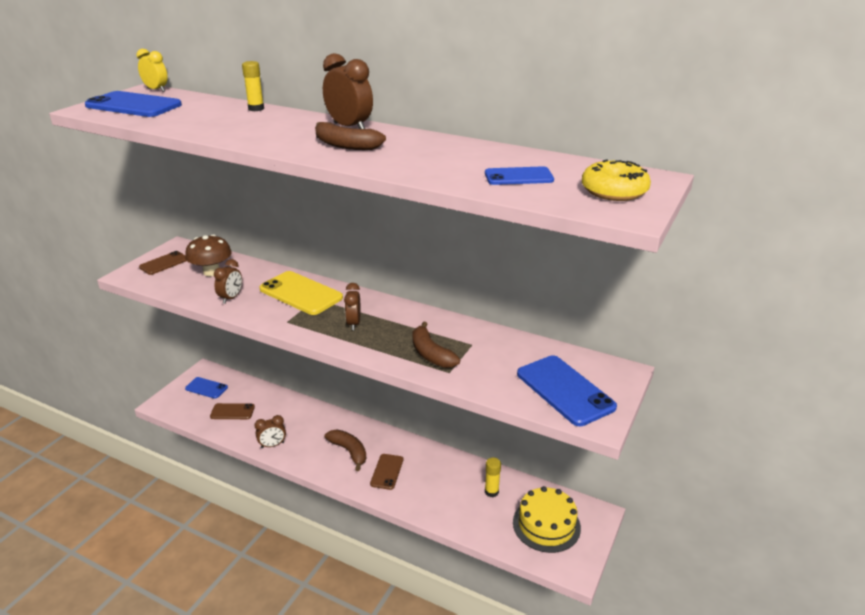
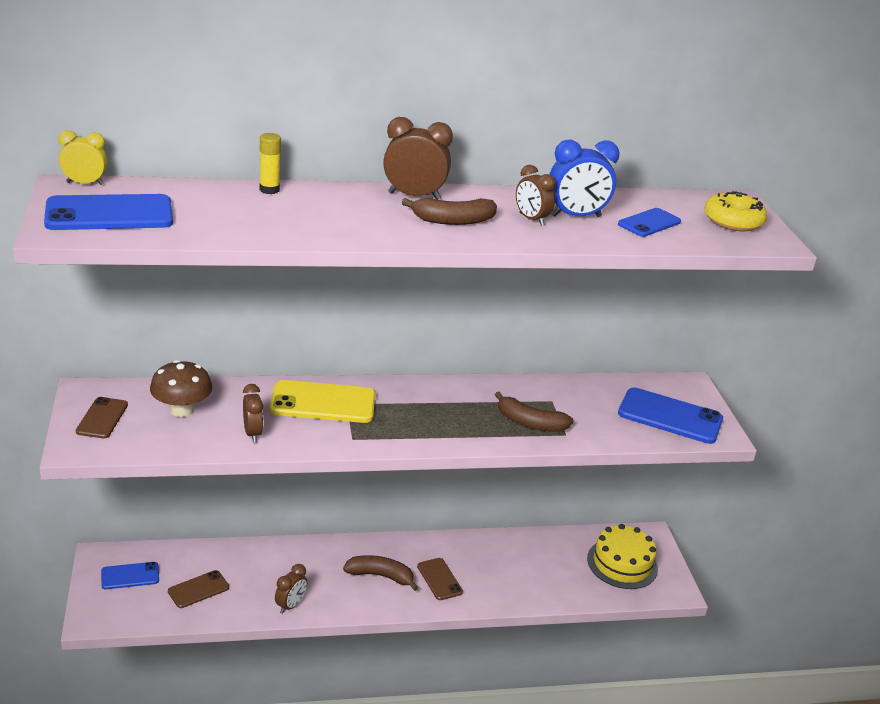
camera: 40 degrees left, 0 degrees up
(353, 323) = (421, 417): brown clock -> brown clock (531, 219)
(457, 160) = (576, 216): none -> blue clock
(491, 492) = (551, 555): yellow glue stick -> none

